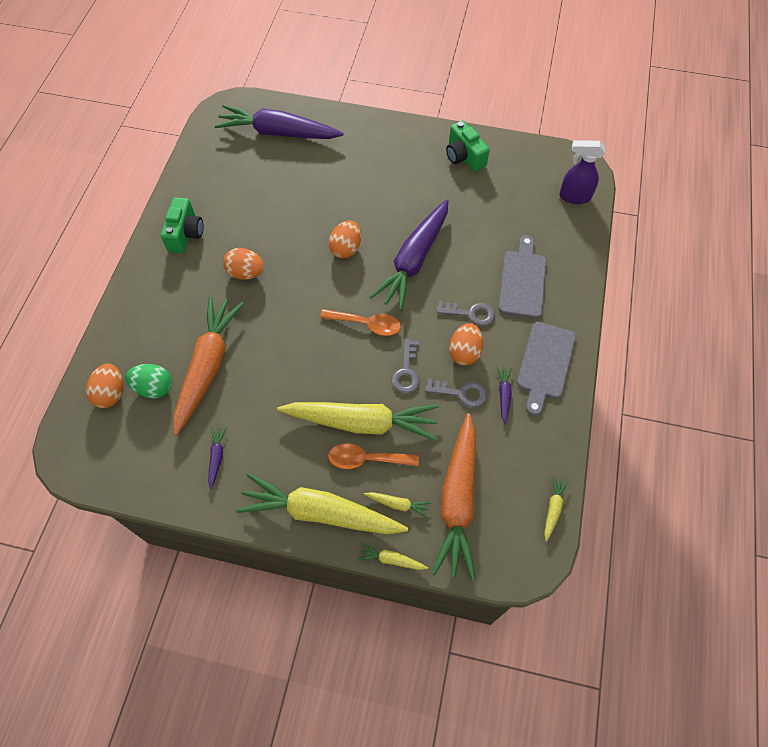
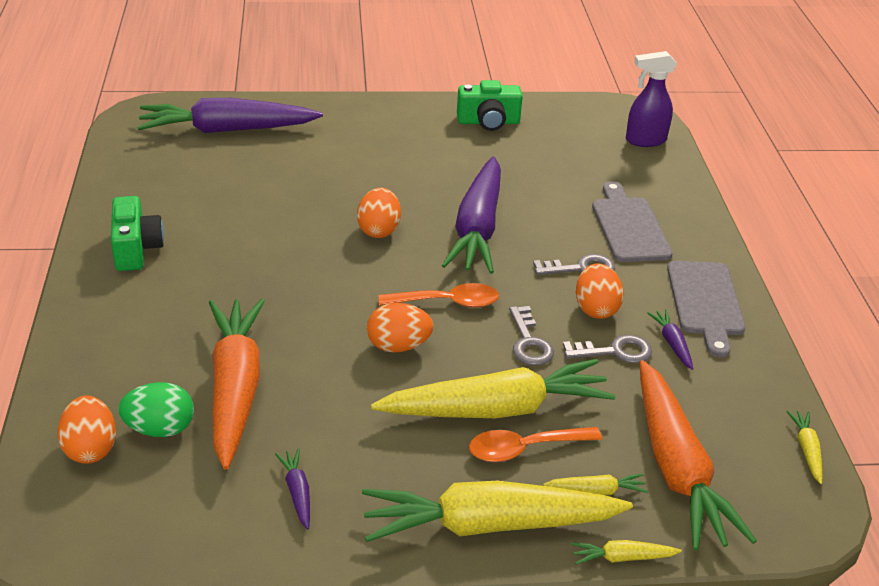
camera: 20 degrees left, 25 degrees down
(246, 273) = (246, 276): orange egg -> orange egg (398, 346)
(464, 156) = (488, 122): green camera -> green camera turned 45 degrees counterclockwise

